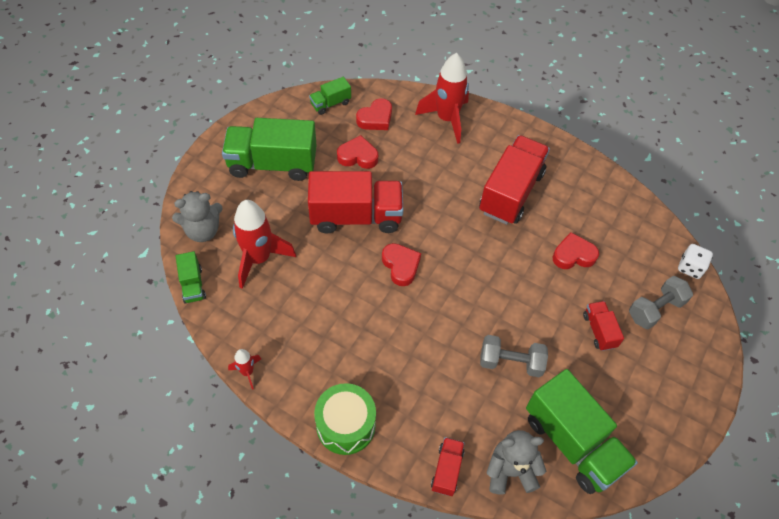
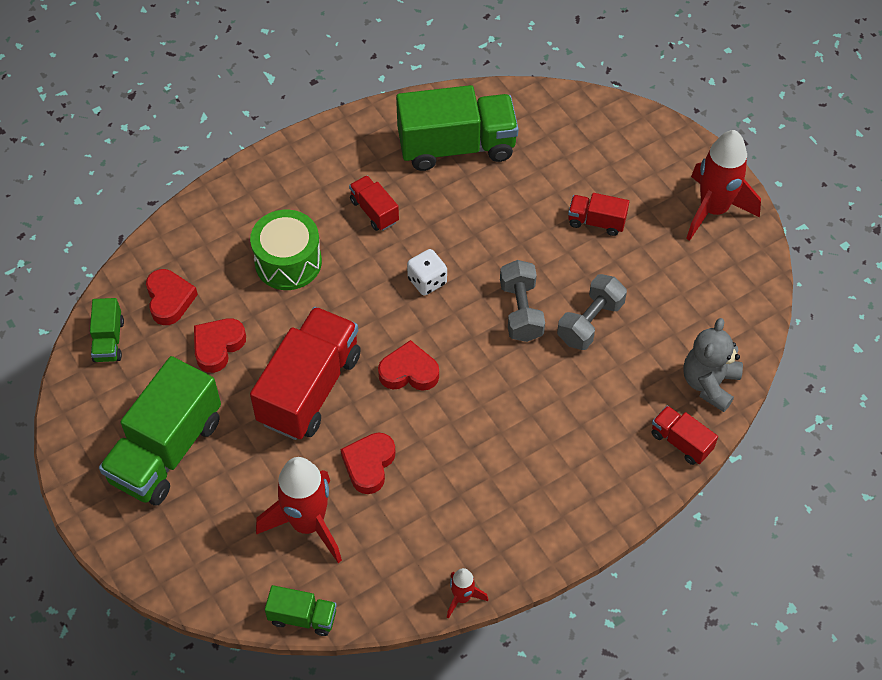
camera: 60 degrees left, 0 degrees up
(203, 230) = (224, 575): grey teddy bear -> none
(346, 425) = (582, 518): green drum -> green drum (288, 262)
(446, 119) = (223, 223): red rocket -> red rocket (713, 210)
(511, 192) = (374, 211): red truck -> red truck, size x0.48
(572, 442) = (706, 312): green truck -> green truck (456, 146)
(573, 255) = (493, 195): red heart -> red heart (369, 465)
(655, 309) = (599, 158): grey dumbbell -> grey dumbbell (521, 311)
(690, 267) = (568, 100): white dice -> white dice (427, 281)

